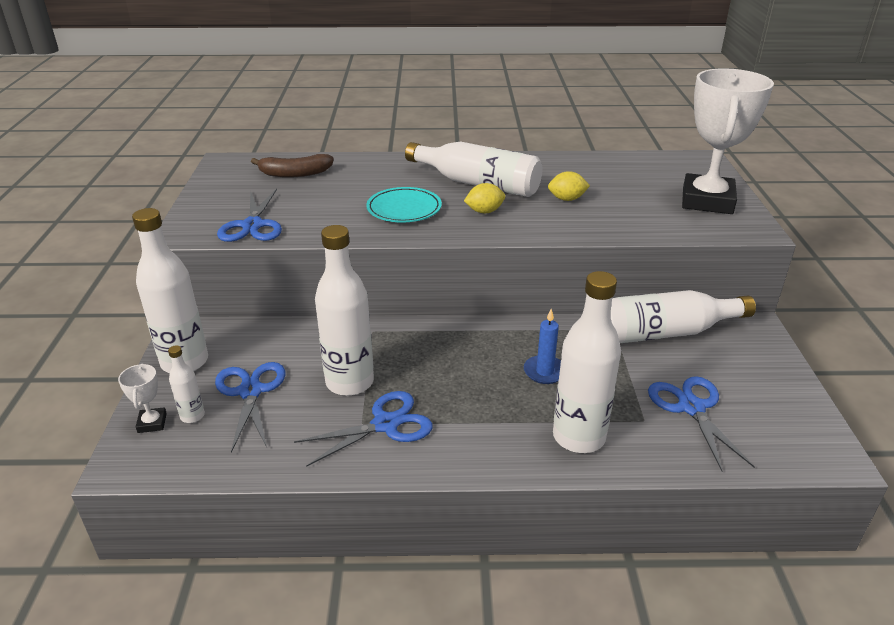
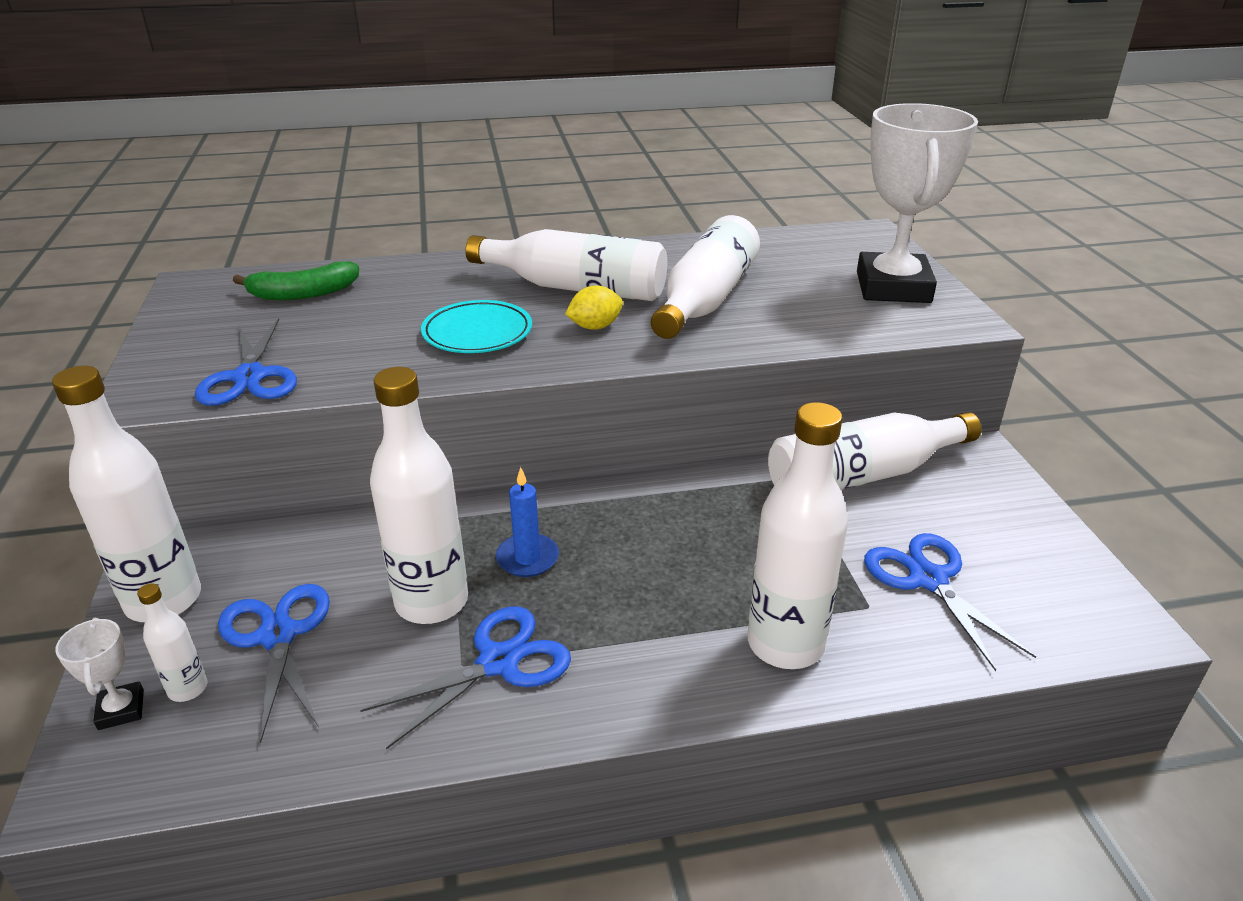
camera: 10 degrees left, 0 degrees up
(295, 174) = (303, 294): brown banana -> green banana
(544, 372) = (715, 551): blue candle -> blue candle (527, 558)
(567, 199) = (705, 300): yellow lemon -> white bottle

